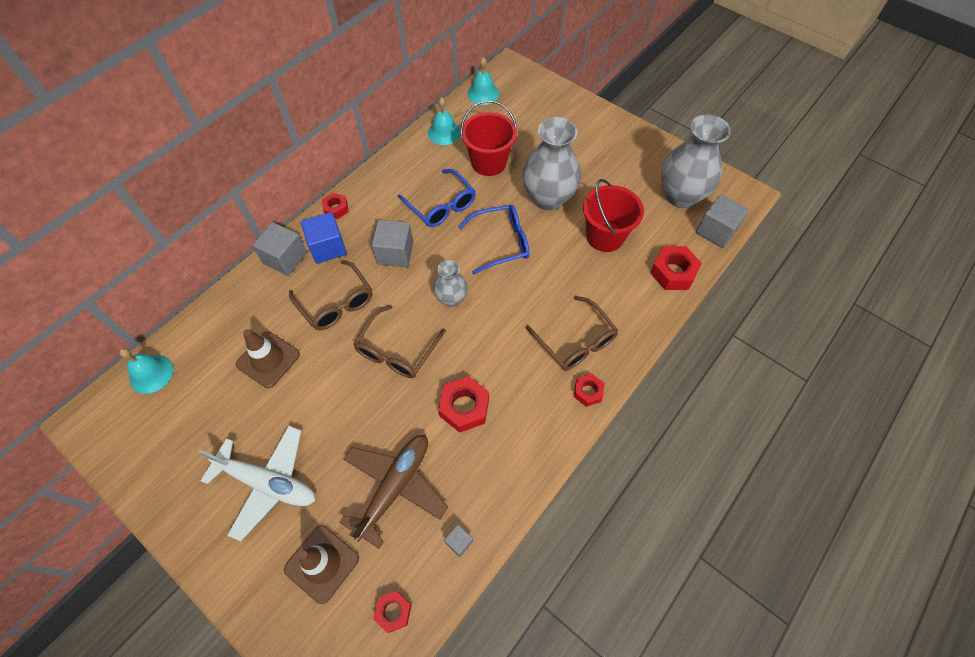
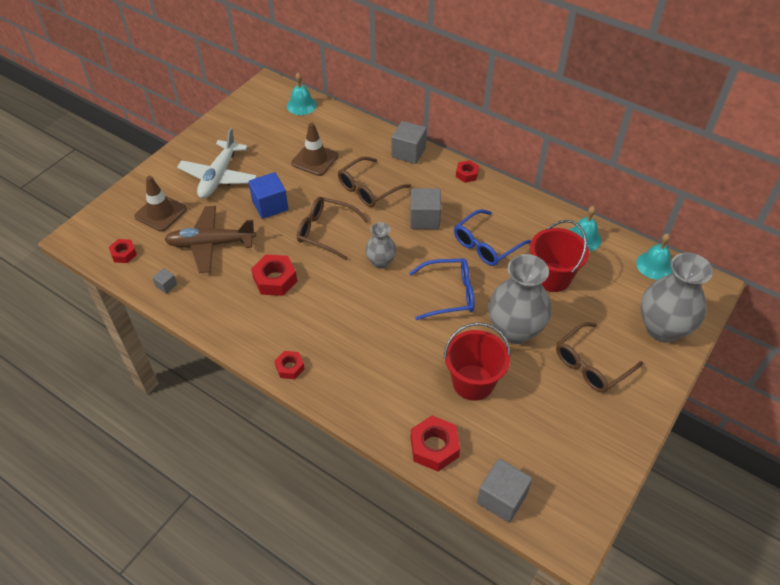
camera: 85 degrees right, 10 degrees down
(328, 247) = (424, 175): blue cube -> blue cube (270, 205)
(395, 487) = (211, 244): brown plane -> brown plane turned 150 degrees clockwise
(501, 242) = (449, 294): blue glasses -> blue glasses turned 75 degrees counterclockwise
(575, 342) = (342, 357): brown glasses -> brown glasses (591, 365)
(681, 196) = (549, 462): grey vase -> grey vase (662, 328)

